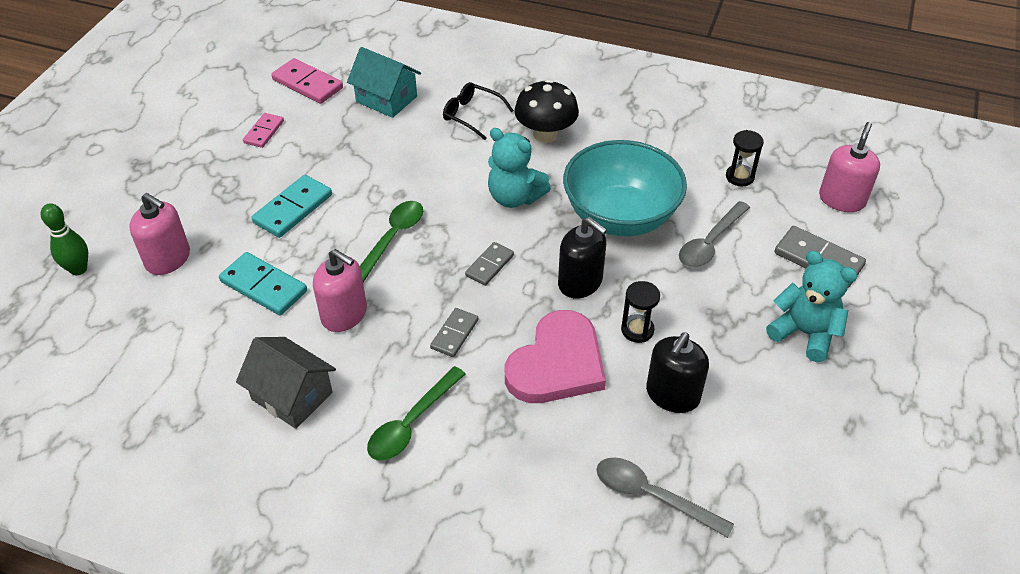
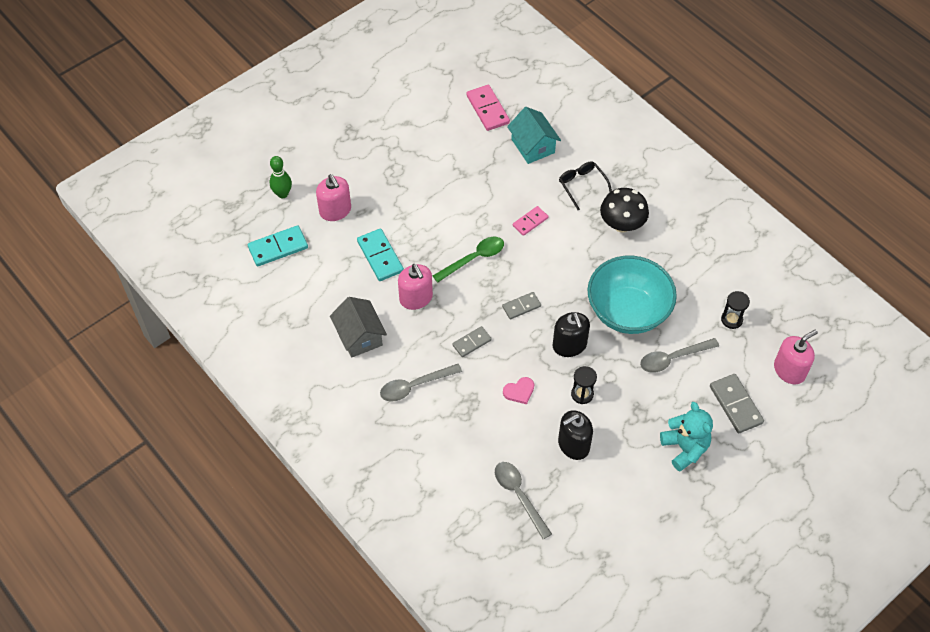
camera: 30 degrees right, 10 degrees up
(264, 132) = (438, 138): pink domino -> pink domino (530, 222)
(293, 209) = (425, 208): turquoise domino -> turquoise domino (278, 247)
(411, 423) = (415, 386): green spoon -> grey spoon
(514, 197) = (569, 264): turquoise teddy bear -> none
(557, 363) = (519, 391): pink heart -> pink heart, size x0.43

